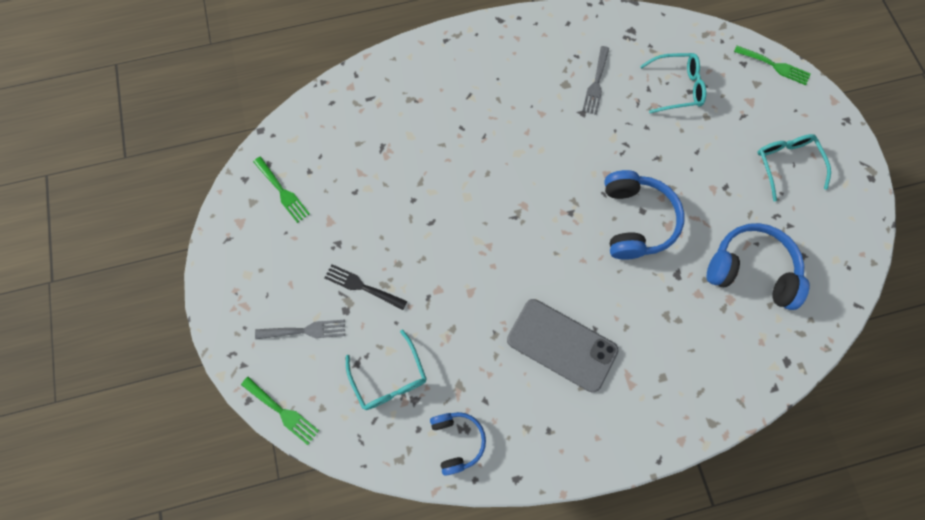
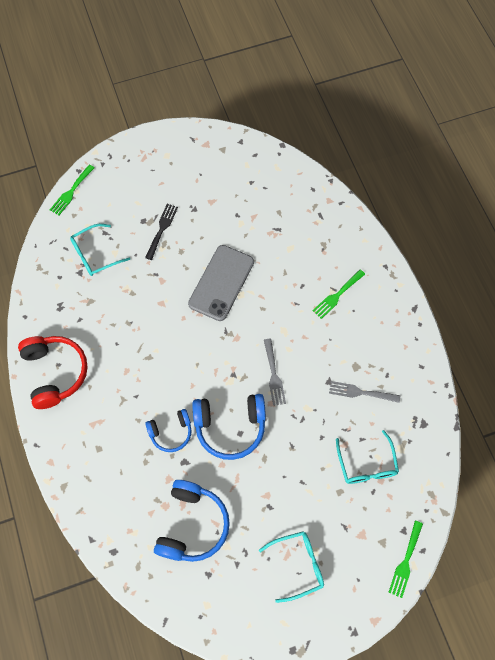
camera: 85 degrees right, 5 degrees down
(282, 191) = (232, 167): green fork -> green fork (337, 295)
(305, 330) = (127, 197): grey fork -> grey fork (274, 375)
(457, 440) = (51, 303): blue headphones -> blue headphones (171, 432)
(560, 435) = (55, 373): none -> red headphones
(561, 345) = (122, 371): grey phone -> grey phone (221, 283)

